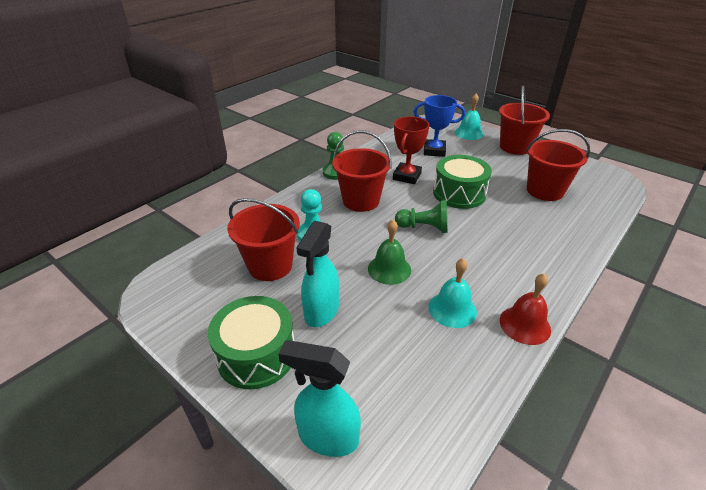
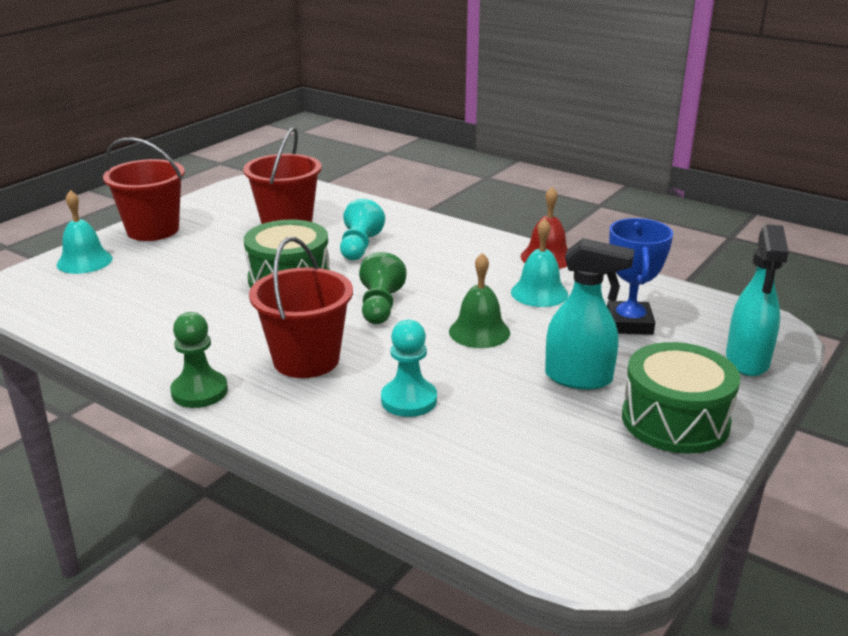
camera: 95 degrees left, 10 degrees down
(270, 266) = (499, 434): red bucket -> none
(407, 176) = (229, 319): red trophy -> none
(434, 151) = (143, 293): blue trophy -> blue trophy (629, 323)
(515, 221) = (359, 247): none -> turquoise pawn

